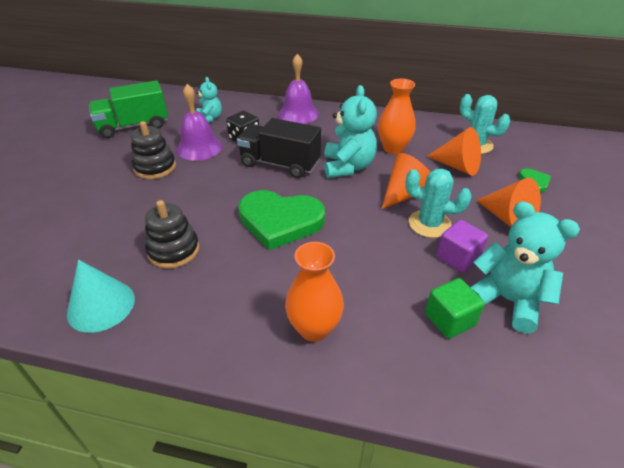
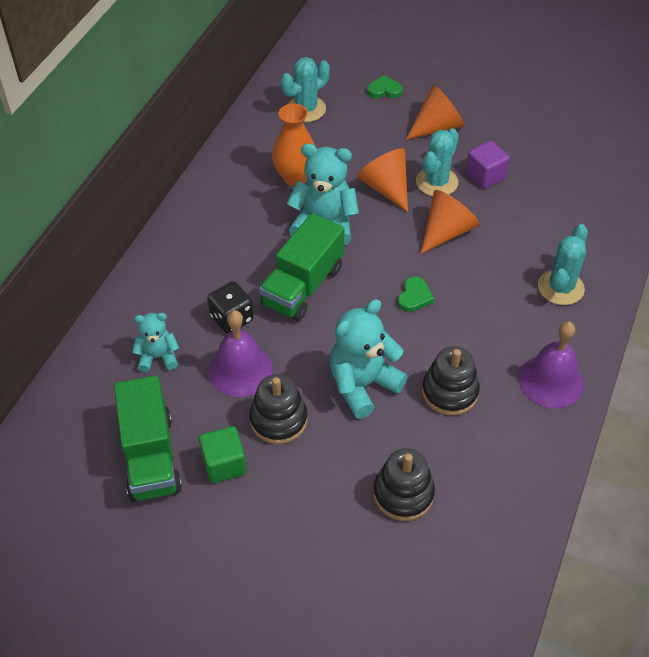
camera: 80 degrees left, 10 degrees up
(75, 231) = (403, 494): none -> black stacking toy
(101, 305) = (524, 450): turquoise cone -> none
(280, 164) = (303, 286): black truck -> green truck
(280, 221) = (414, 296): green heart -> green heart, size x0.43
(298, 114) = (179, 253): purple bell -> purple bell (551, 381)
(314, 328) = (560, 288): orange vase -> turquoise cactus
(449, 320) = (555, 201): green cube -> green cube (224, 464)
(457, 166) = (344, 135): orange cone -> orange cone (446, 232)
(507, 300) = (537, 161): turquoise teddy bear -> turquoise teddy bear (362, 385)

